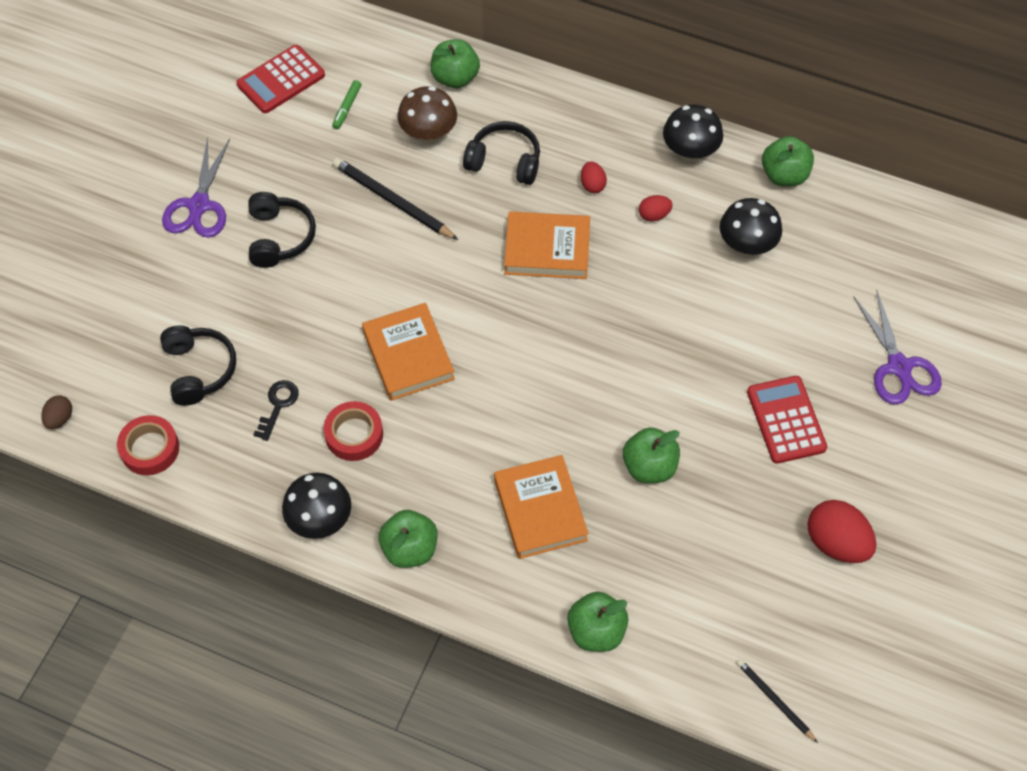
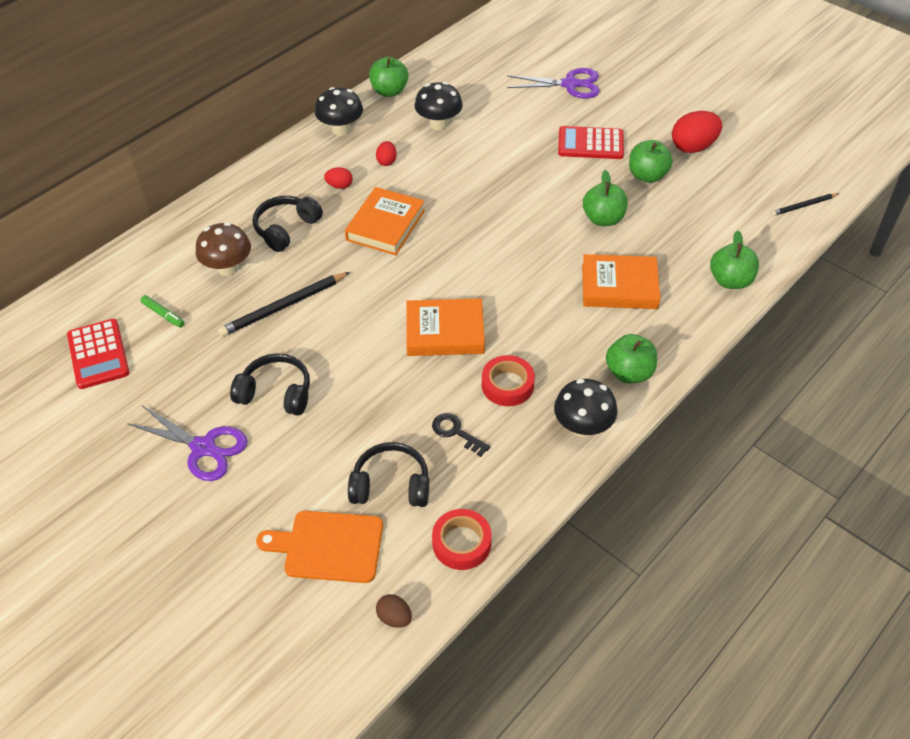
camera: 70 degrees left, 10 degrees down
(119, 342) = (329, 546): none -> orange cutting board
(455, 78) = (181, 238): green apple -> green apple (647, 176)

